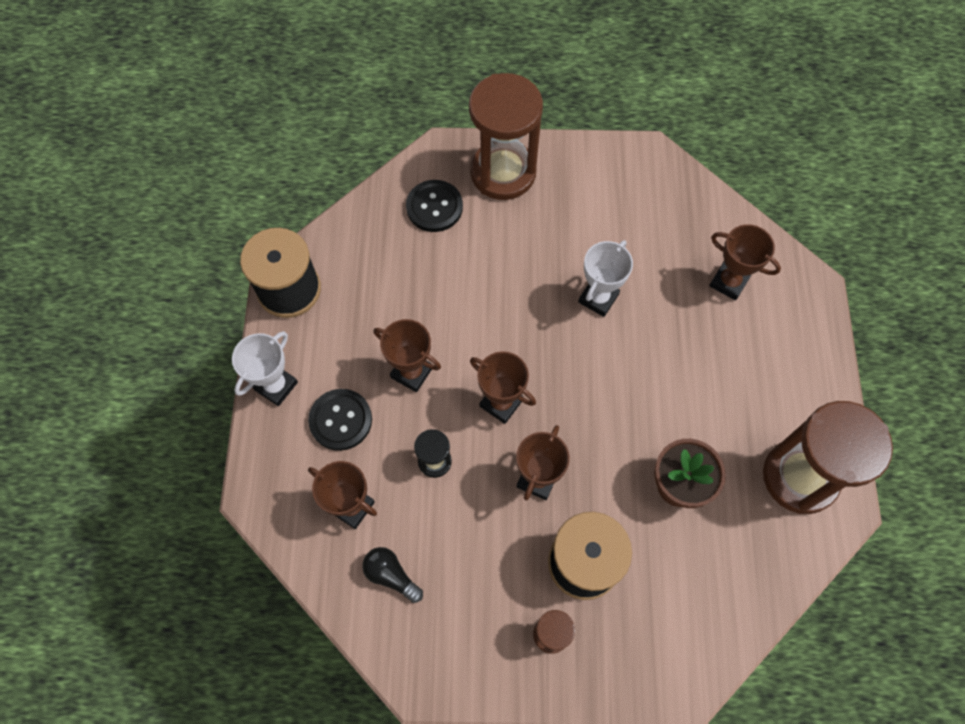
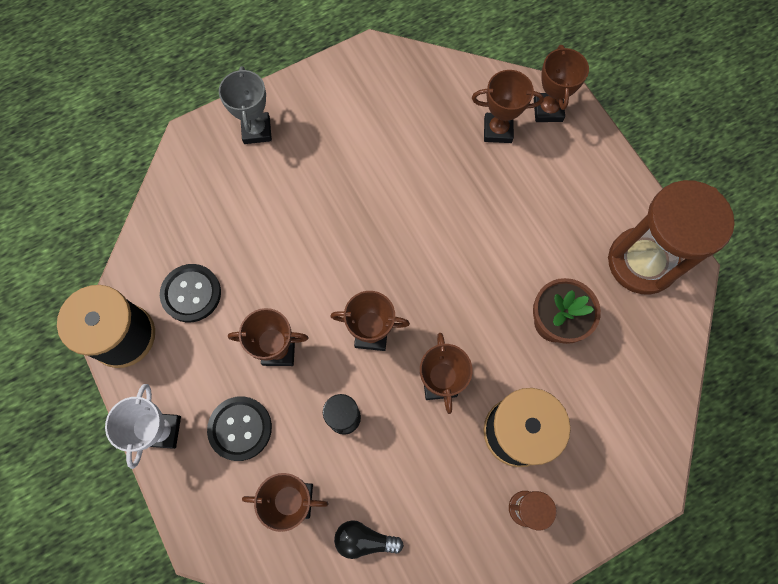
camera: 30 degrees left, 5 degrees up
(434, 207) = (214, 192): black button -> black button (191, 293)
(503, 172) = (257, 130): brown hourglass -> grey trophy
(598, 298) = (400, 199): white trophy -> none
(790, 288) = (547, 110): none -> brown trophy

